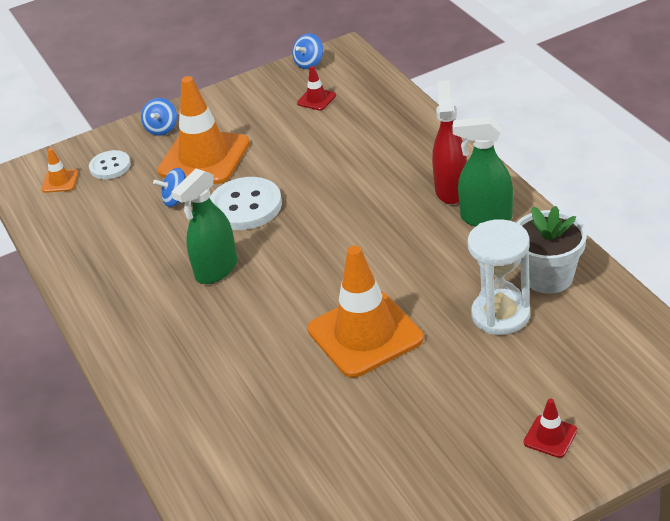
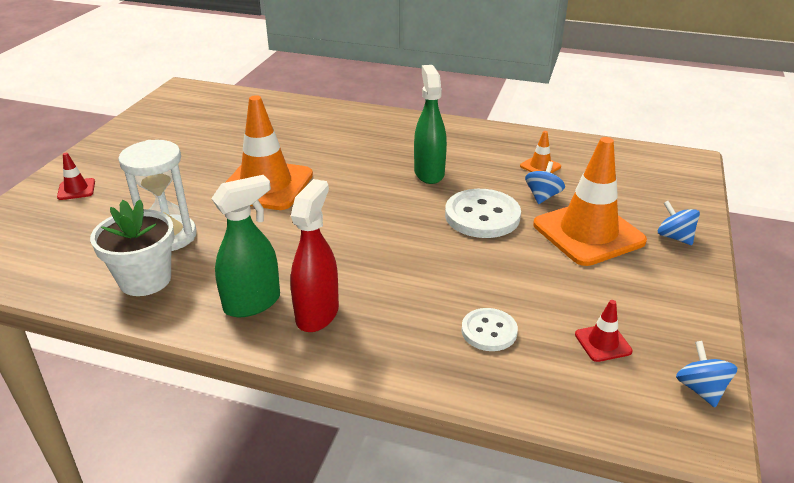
camera: 130 degrees right, 5 degrees down
(60, 181) = (650, 169): orange traffic cone -> orange traffic cone (540, 166)
(110, 166) = (642, 193): white button -> white button (489, 331)
(451, 190) = (317, 314): red spray bottle -> red spray bottle turned 120 degrees counterclockwise

